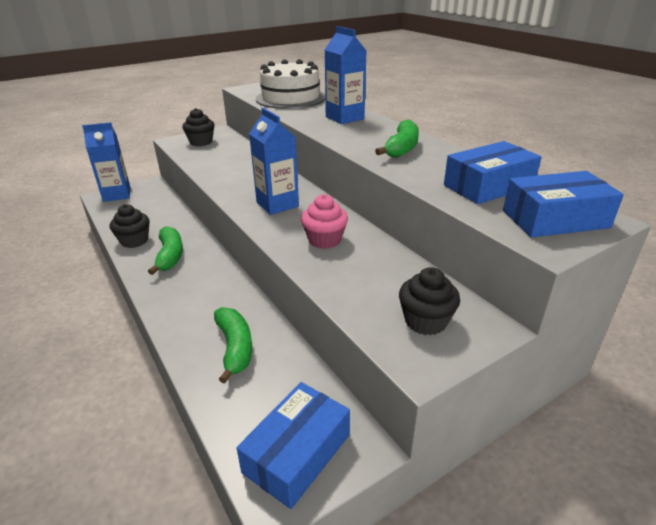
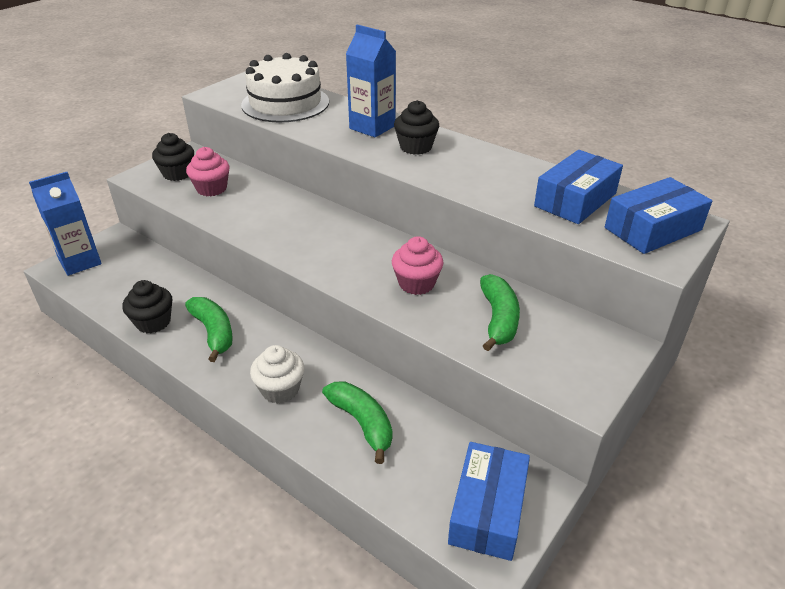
camera: 20 degrees left, 5 degrees up
(189, 306) = (280, 389): none -> white cupcake
(216, 154) = (211, 189): none -> pink cupcake
(277, 204) = (336, 248): blue carton -> none
(401, 148) = (463, 163): green banana -> green banana (498, 319)
(425, 321) = (565, 352): black cupcake -> black cupcake (416, 147)

